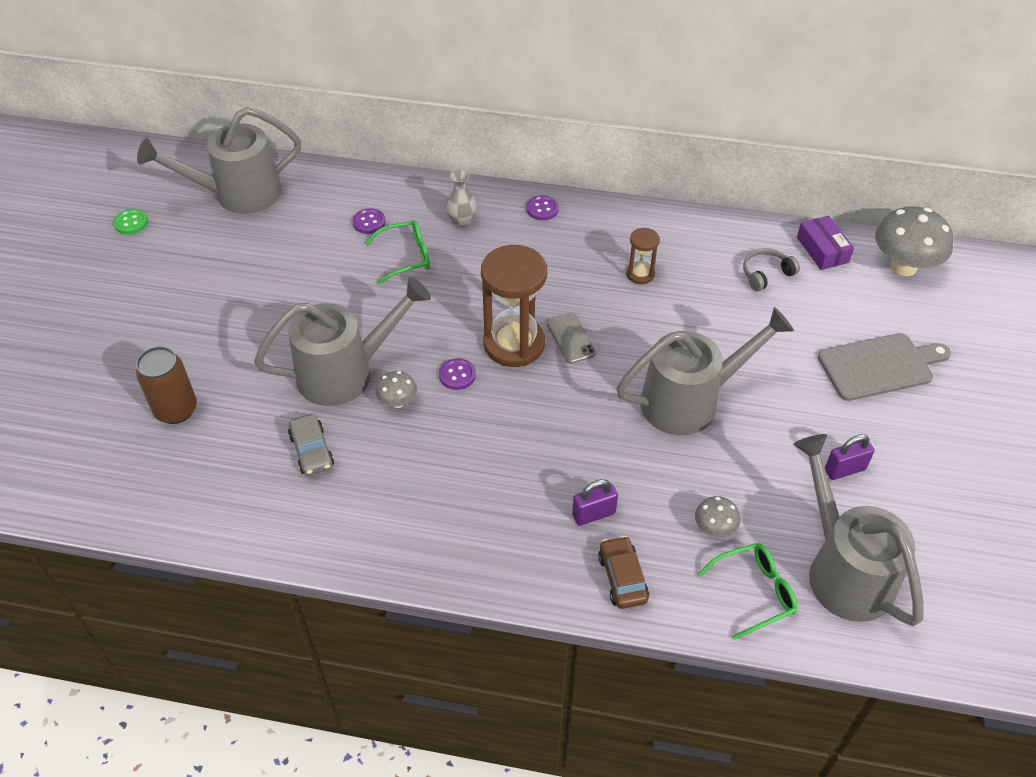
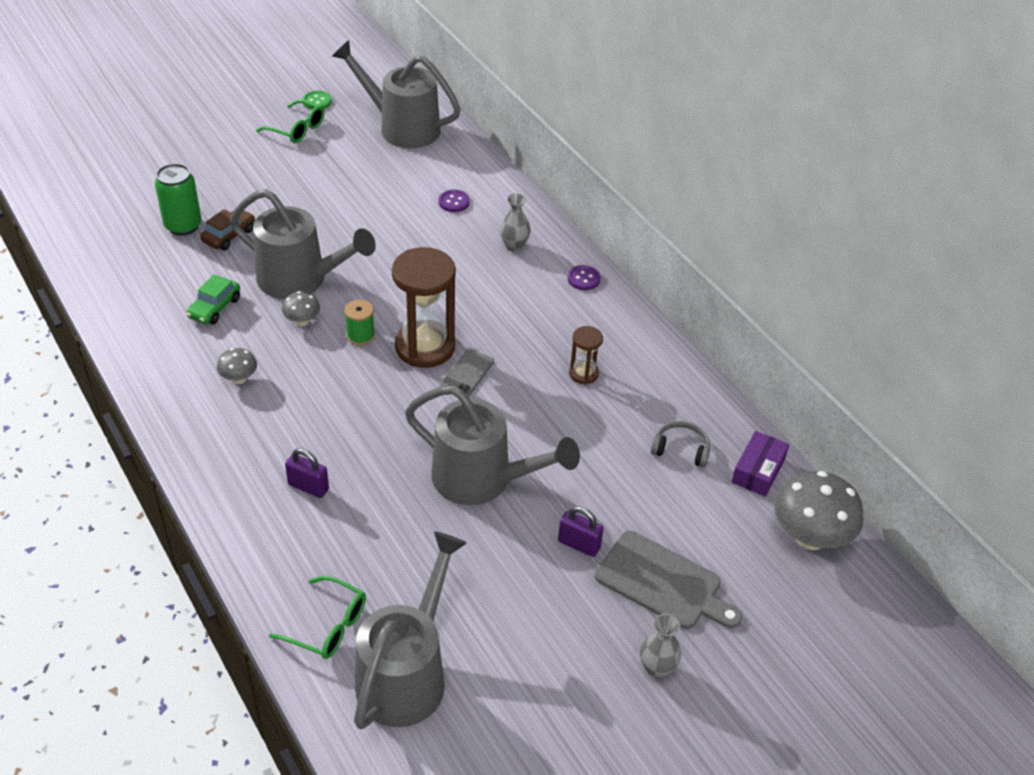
camera: 45 degrees right, 5 degrees down
(176, 410) = (183, 226): brown can -> green can
(312, 451) = (215, 308): grey car -> green car
(406, 257) = (443, 241): green glasses -> green glasses (297, 129)
(457, 375) = (360, 336): purple button -> green spool
(622, 578) = (265, 537): brown car -> brown car (229, 235)
(714, 529) = (366, 566): grey mushroom -> grey mushroom (239, 379)
(844, 469) = (516, 619): purple padlock -> purple padlock (579, 544)
(952, 420) = (657, 668): none -> grey vase

